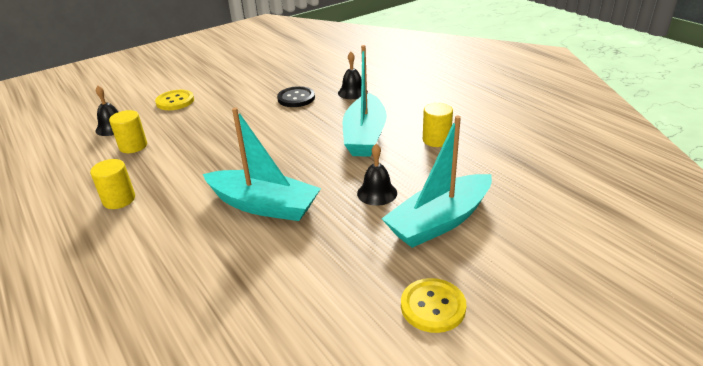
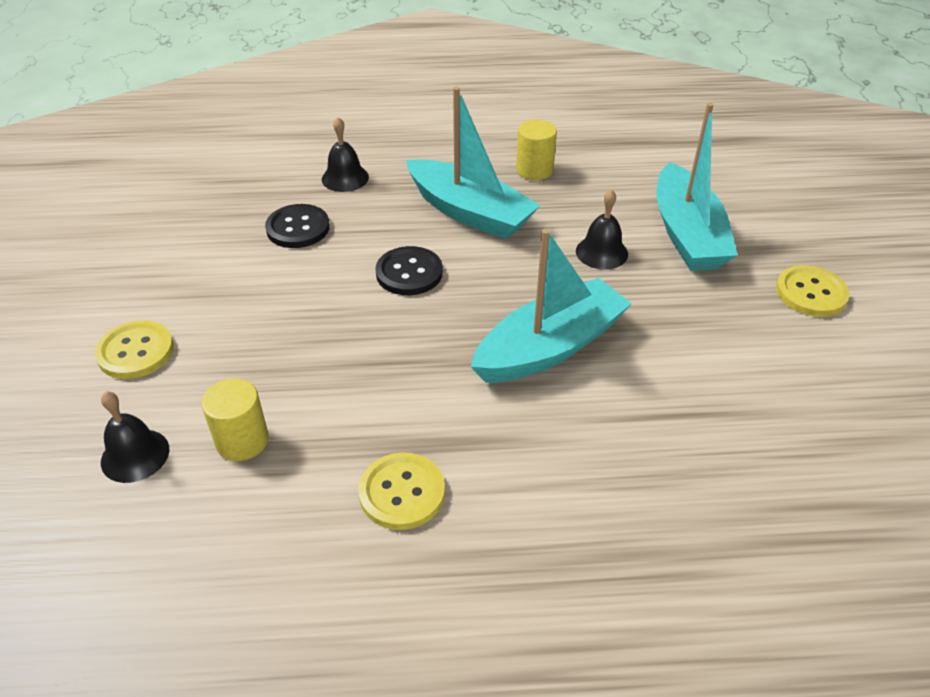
camera: 60 degrees left, 10 degrees up
(119, 200) = (402, 492): yellow cylinder -> yellow button
(290, 139) = (409, 273): none -> black button

